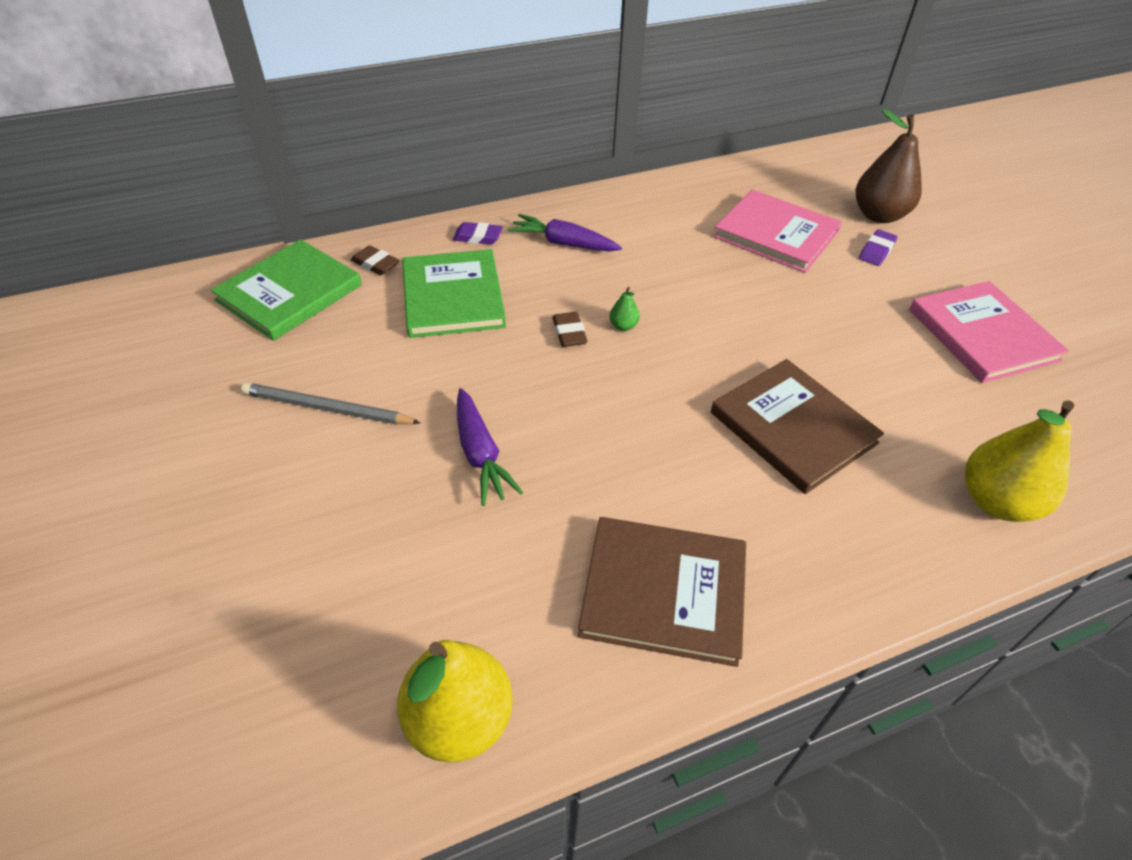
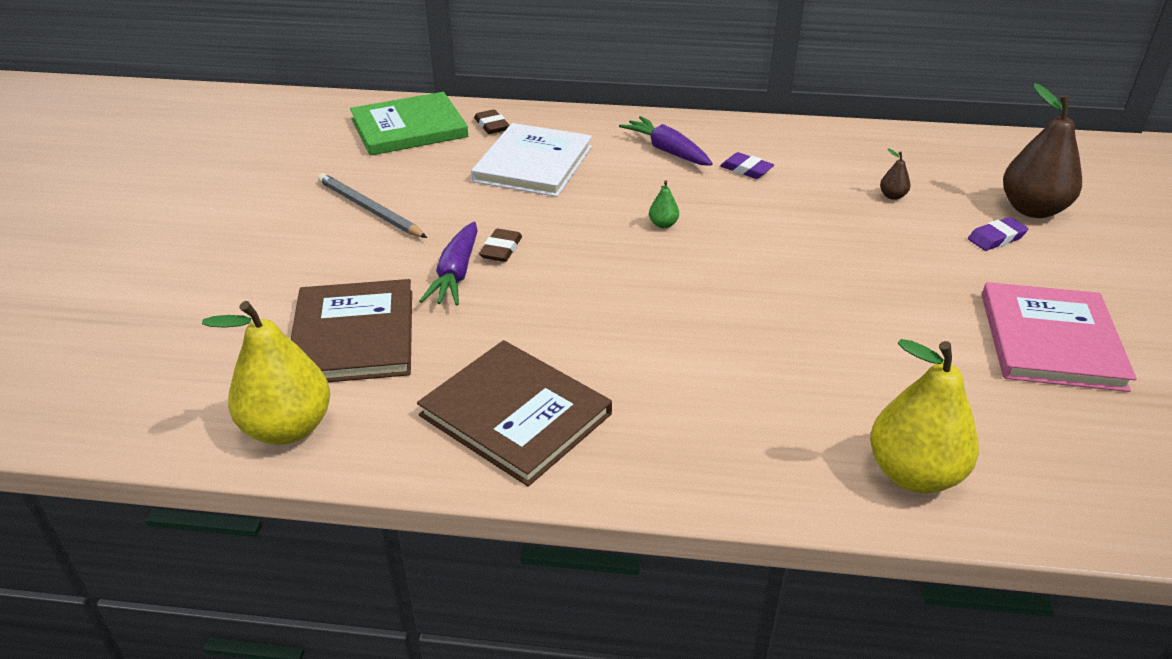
camera: 30 degrees right, 10 degrees down
(453, 297) = (533, 164): green book -> white book
(477, 237) = (594, 128): purple eraser -> purple eraser (746, 169)
(569, 333) = (609, 216): brown eraser -> brown eraser (501, 249)
(776, 234) = (892, 196): pink book -> brown pear
(793, 428) = (752, 346): brown book -> brown book (353, 336)

